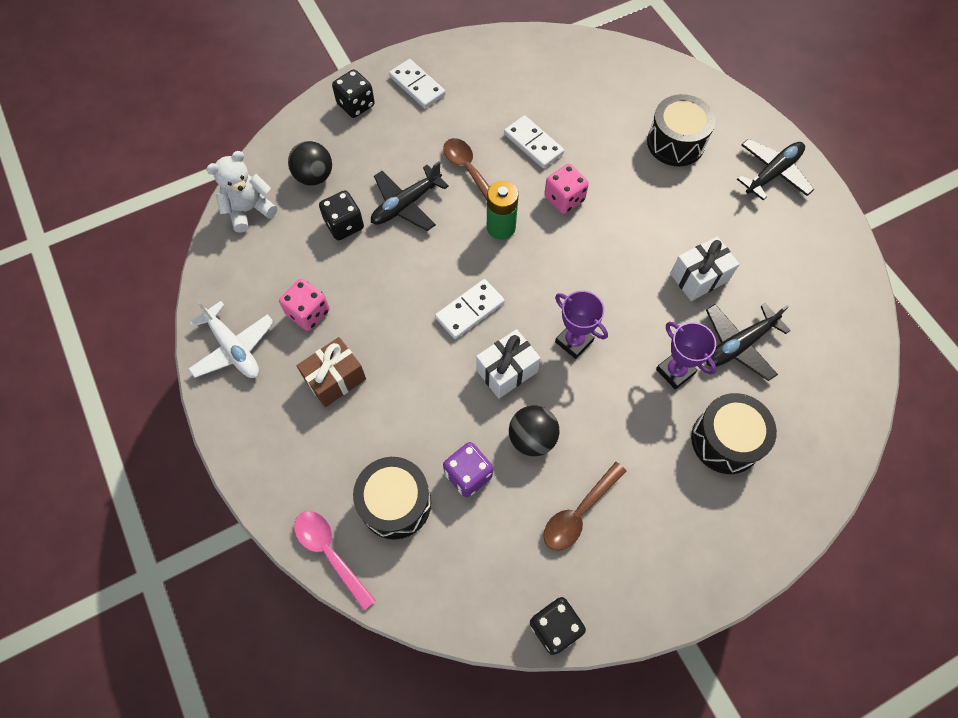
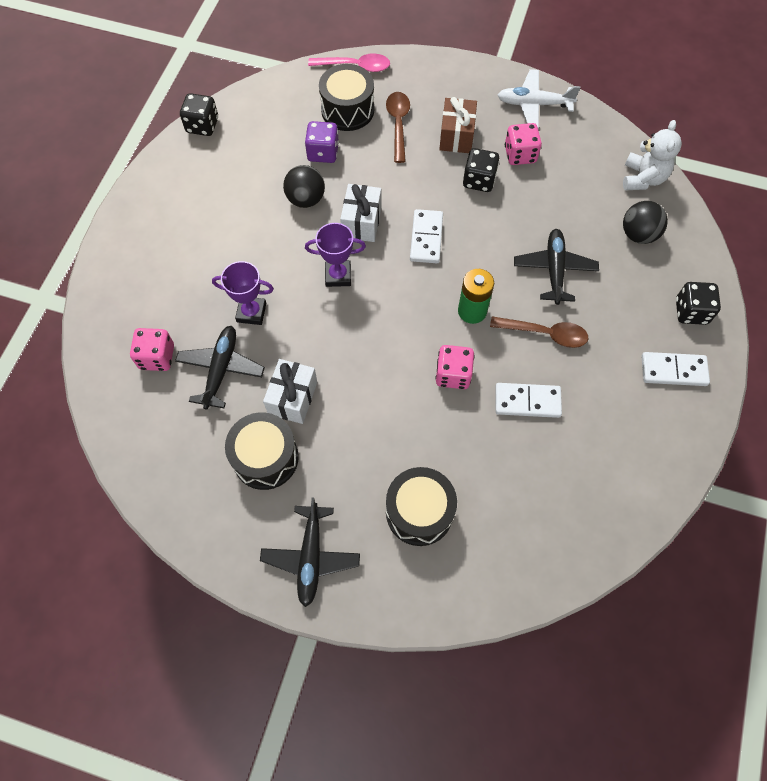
camera: 135 degrees right, 0 degrees up
(344, 225) = (573, 221): black dice -> black dice (479, 180)
(579, 513) = (239, 184): brown spoon -> brown spoon (398, 124)
(725, 440) = (181, 295): black drum -> black drum (265, 458)
(787, 400) = (157, 357): none -> pink dice

